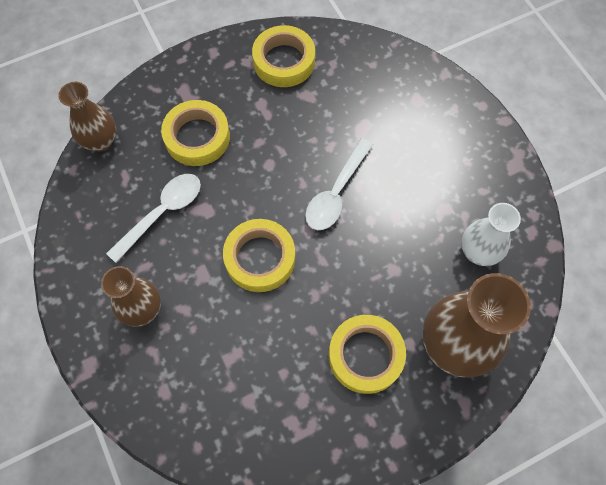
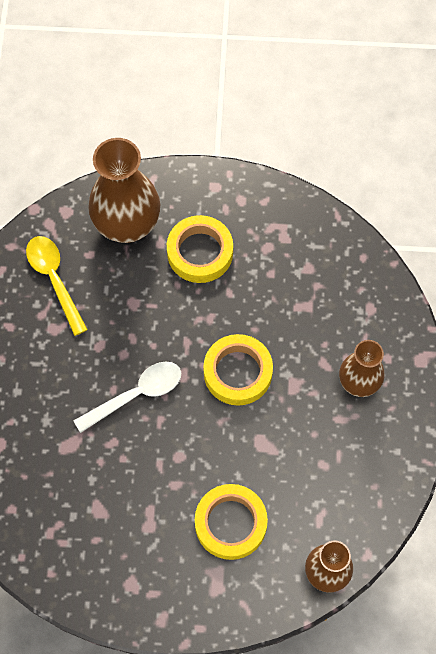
camera: 150 degrees left, 0 degrees up
(162, 213) = (302, 461): white spoon -> none
(284, 61) = (96, 564): yellow tape -> none
(478, 252) = (54, 280): white vase -> yellow spoon

